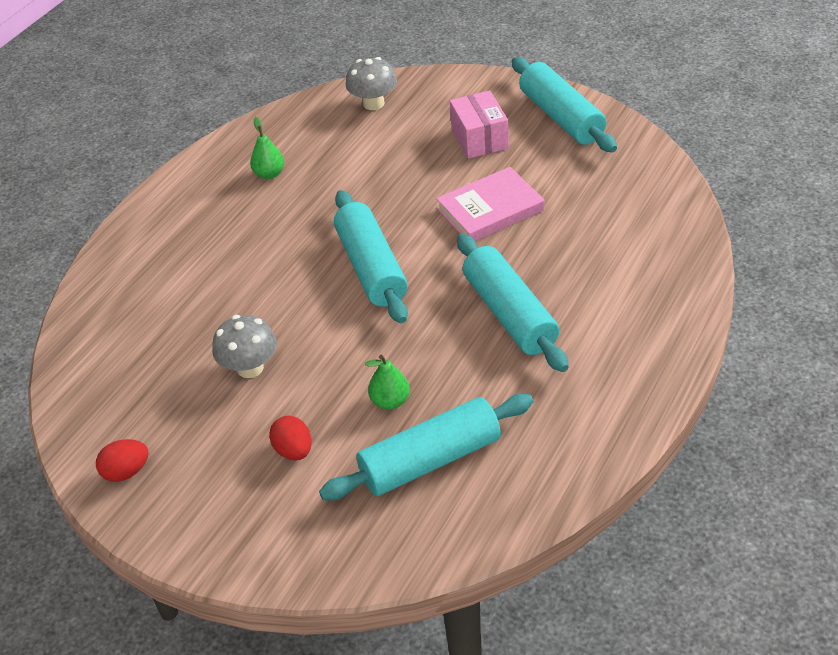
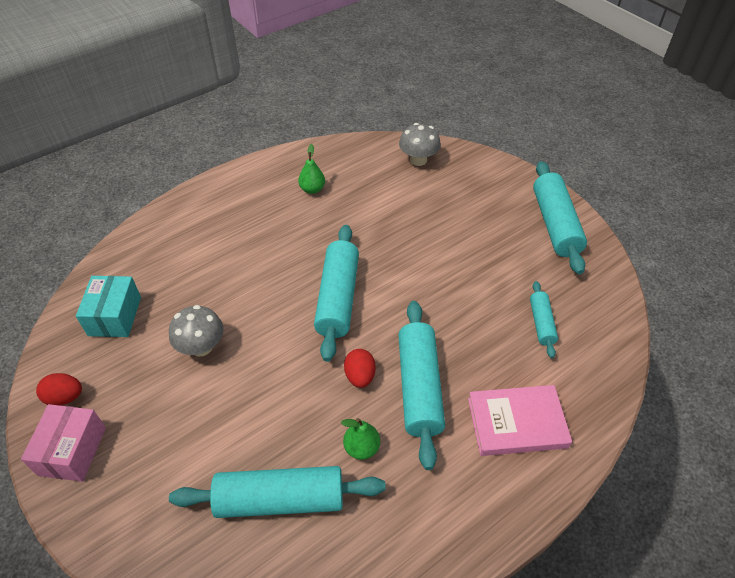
camera: 20 degrees right, 5 degrees up
(125, 378) = (115, 316): none -> turquoise box
(294, 450) = (186, 437): red egg -> red egg (360, 376)
(390, 401) = (282, 426): green pear -> green pear (361, 448)
(479, 138) = (481, 219): pink box -> pink box (72, 451)
(490, 209) = (455, 284): pink book -> pink book (517, 422)
(598, 213) = (541, 323): none -> turquoise rolling pin

